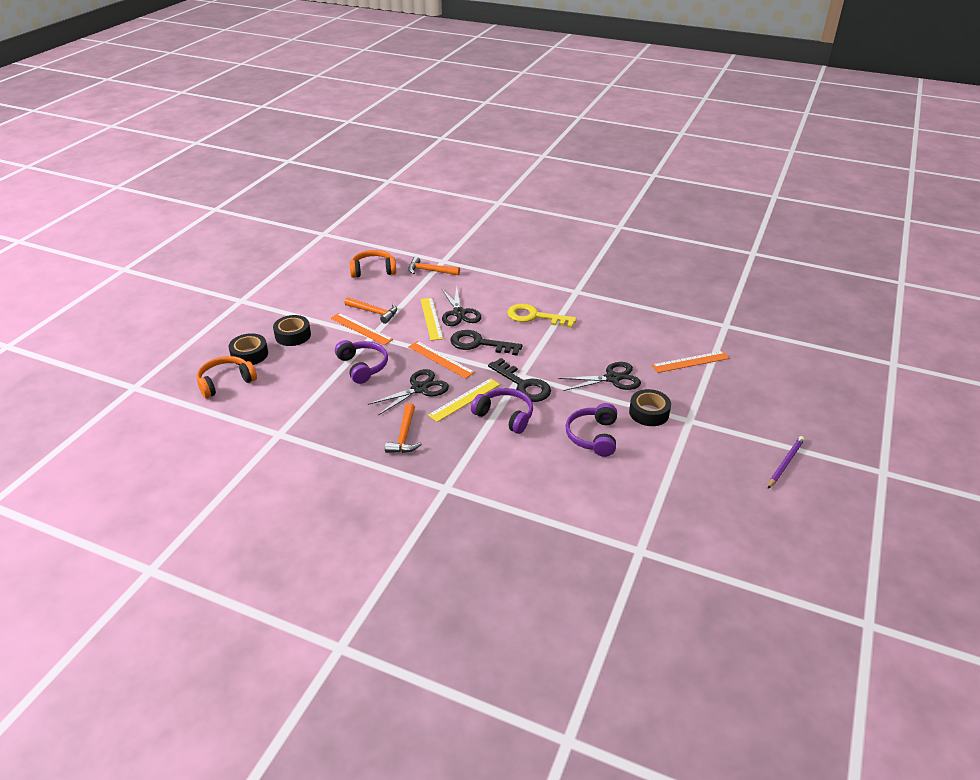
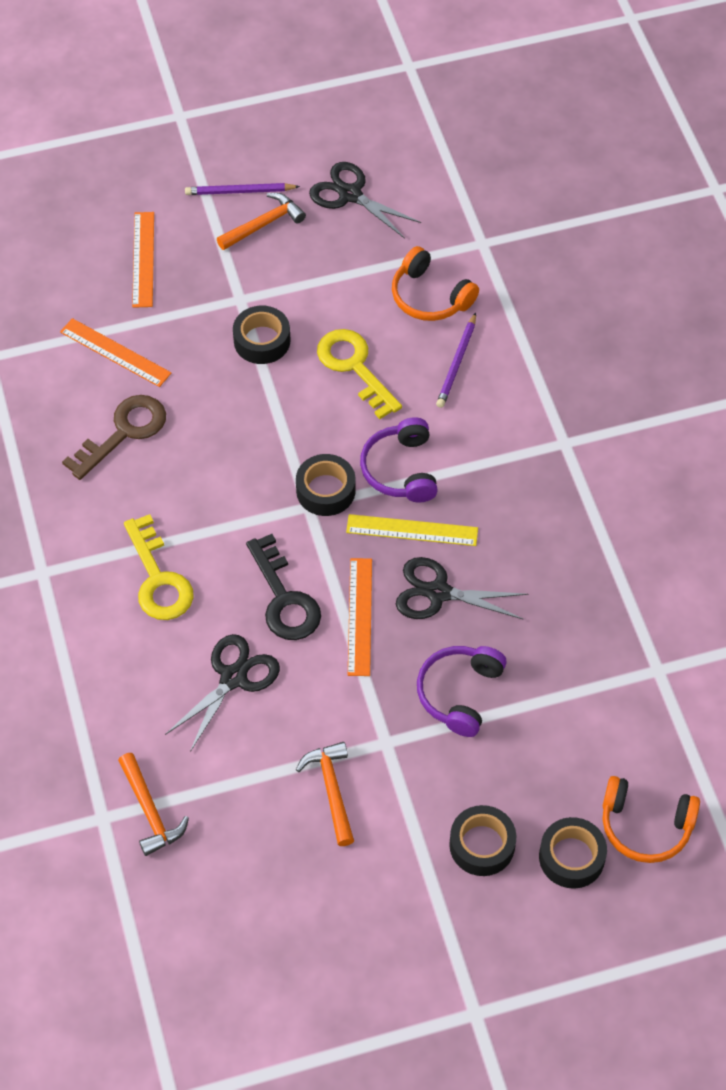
camera: 130 degrees left, 20 degrees up
(361, 329) = (385, 771): orange ruler -> orange ruler (143, 259)
(373, 270) = (221, 897): orange headphones -> orange headphones (430, 296)
(404, 436) = (531, 541): orange hammer -> orange hammer (264, 224)
(431, 318) = (278, 702): yellow ruler -> none
(523, 385) = (325, 490): black key -> black tape
(552, 478) = (457, 363): none -> purple pencil
(593, 436) = (354, 367): purple headphones -> yellow key
(612, 378) = (226, 410): black scissors -> black scissors (350, 195)
(633, 342) = (123, 432): none -> brown key

